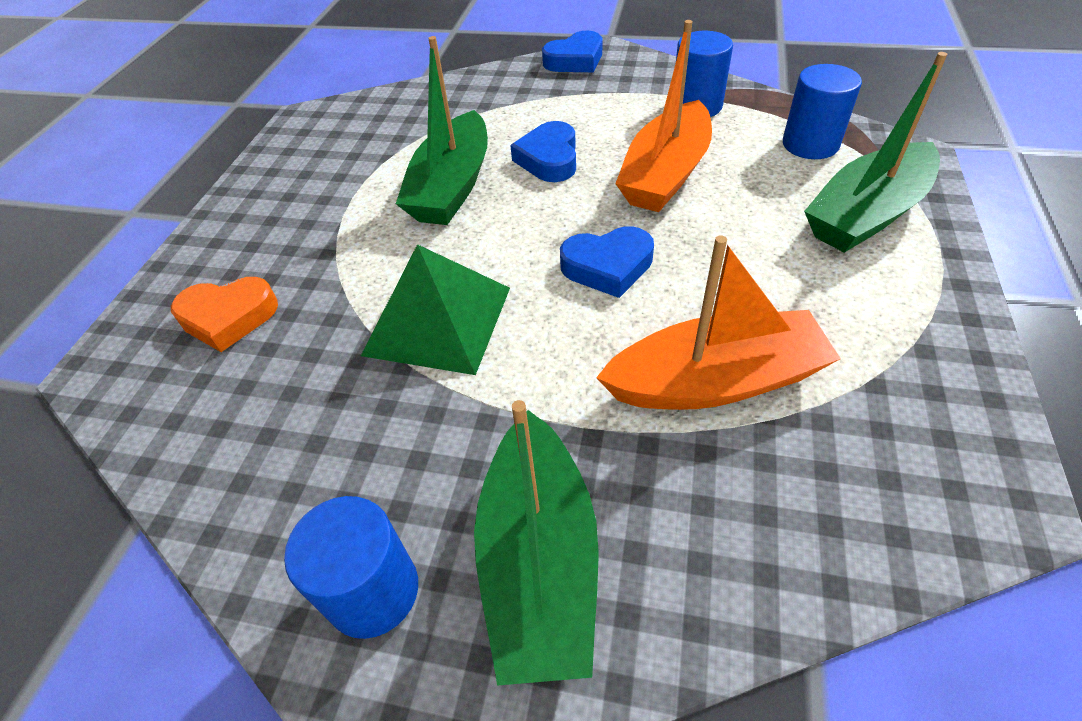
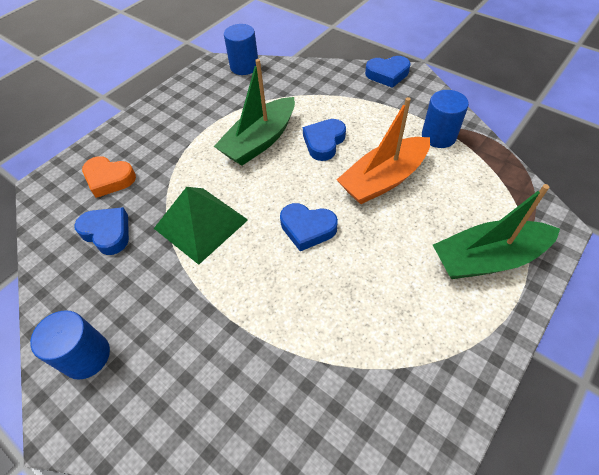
camera: 25 degrees right, 5 degrees up
(280, 393) = (107, 233): none -> blue heart
(539, 560) = (163, 380): green boat -> none
(715, 381) = (314, 326): orange boat -> none
(810, 144) = (491, 193): blue cylinder -> blue cylinder (244, 66)

